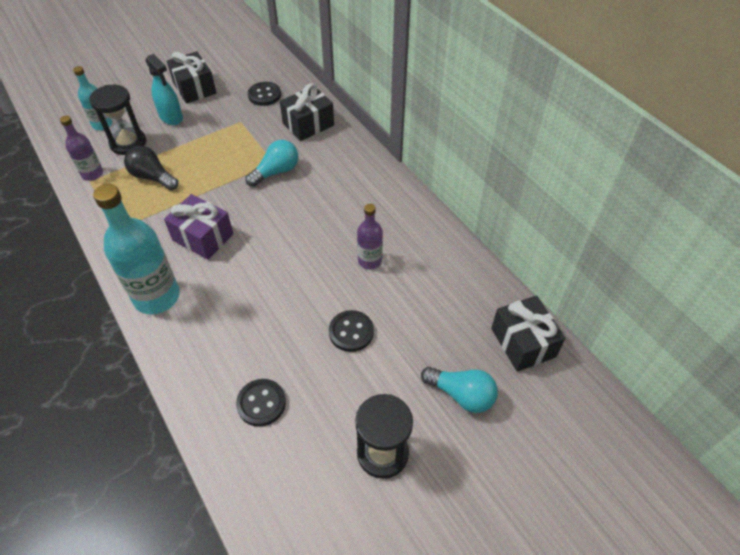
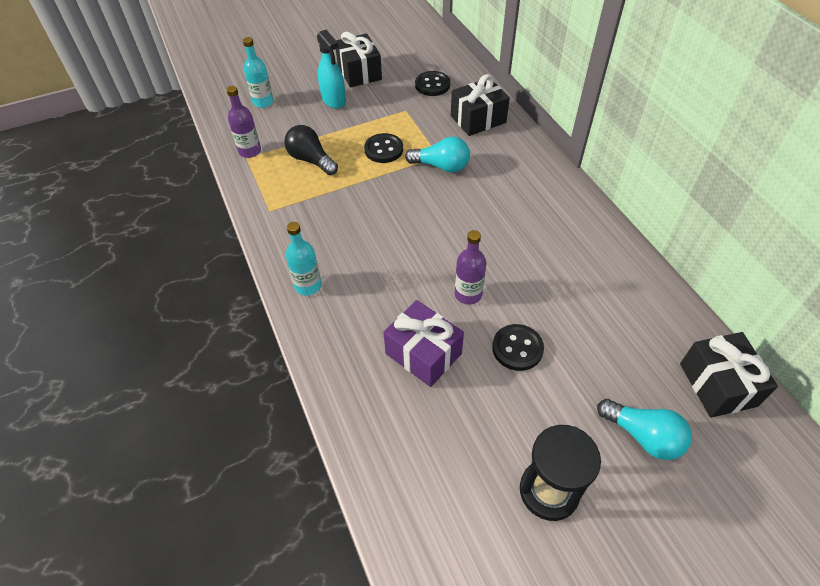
camera: 10 degrees right, 0 degrees up
(128, 143) = (288, 123): black hourglass -> none
(157, 297) = (308, 286): turquoise bottle -> turquoise bottle, size x0.55
(203, 237) = (360, 227): purple gift -> purple gift (423, 353)
(261, 403) = (414, 415): black button -> black button (383, 149)
(276, 172) = (441, 166): turquoise light bulb -> turquoise light bulb turned 45 degrees clockwise
(369, 261) = (541, 272): purple bottle -> purple bottle (468, 294)

